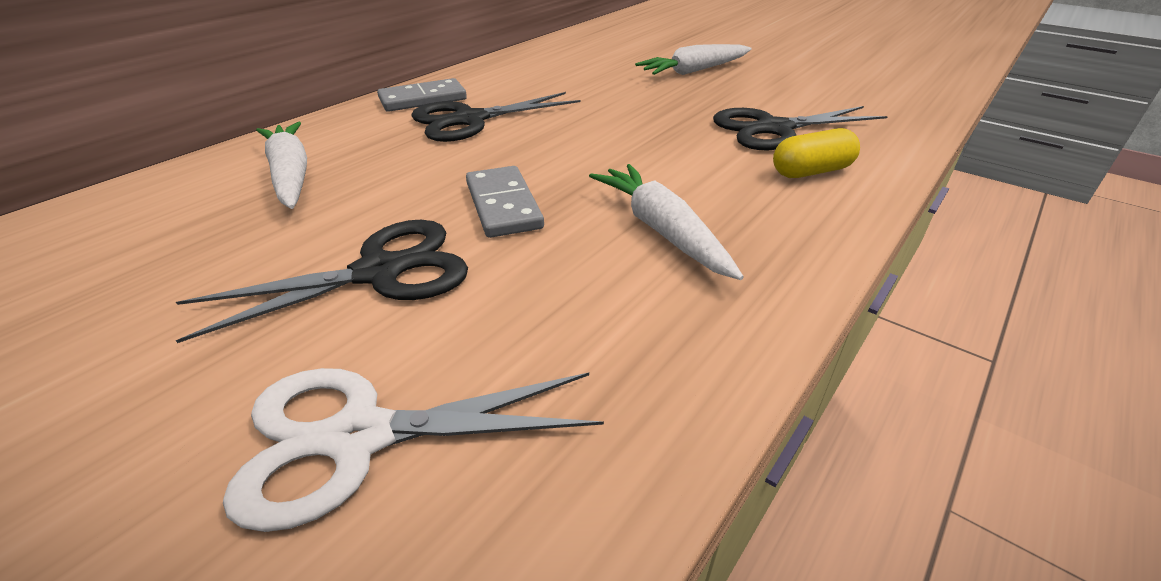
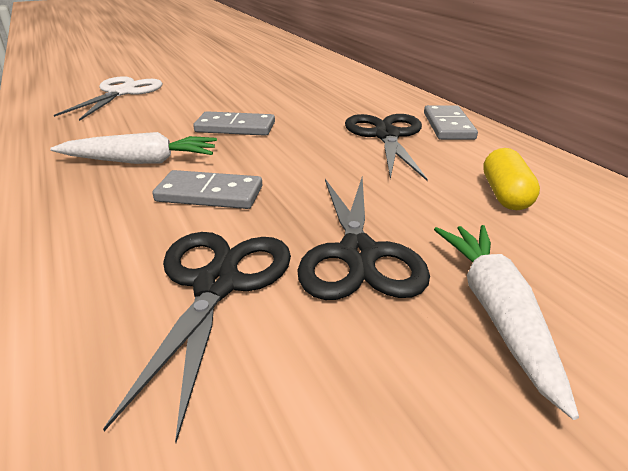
camera: 115 degrees right, 5 degrees down
(290, 174) = (336, 90): white carrot -> none
(379, 272) = (210, 100): black scissors -> black scissors (358, 254)
(681, 165) = (209, 194): none -> grey domino
(811, 171) = (107, 258): yellow capsule -> yellow capsule (505, 195)

